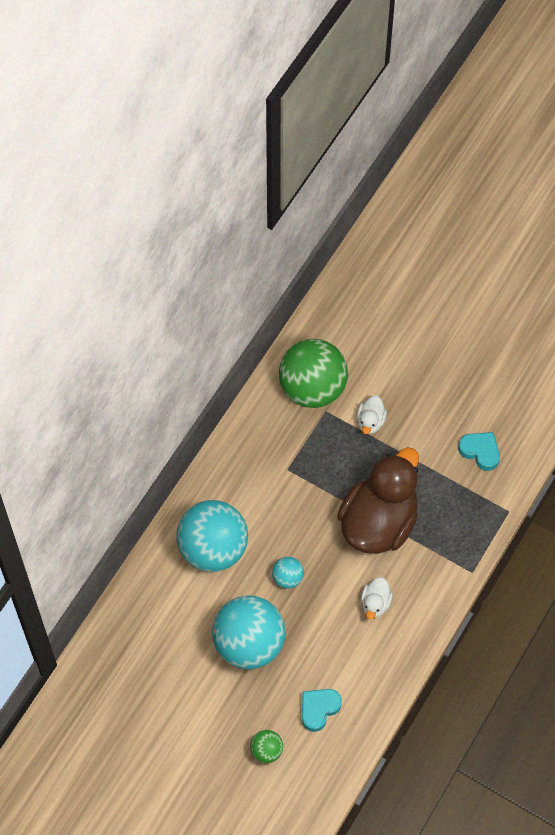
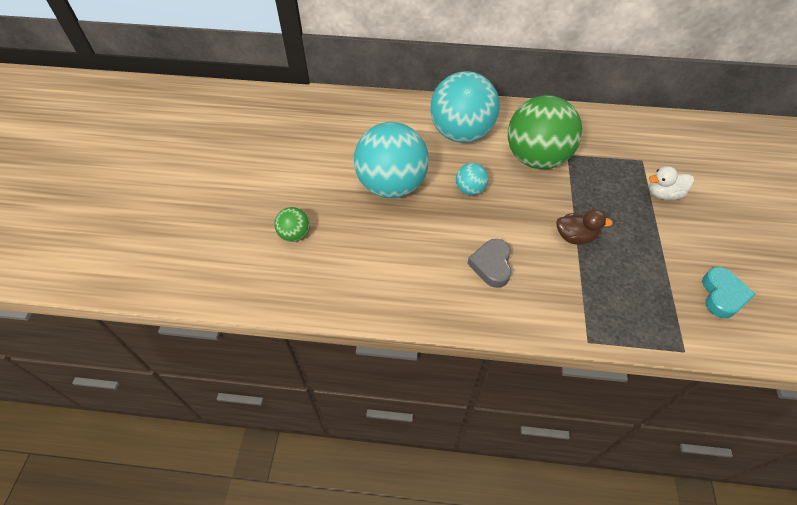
camera: 65 degrees right, 10 degrees down
(312, 388) = (653, 144): green ball -> green ball (536, 158)
(319, 709) = (356, 260): turquoise heart -> none
(375, 603) = (491, 265): white duck -> grey heart
(379, 522) = (574, 237): brown duck -> brown duck, size x0.41

